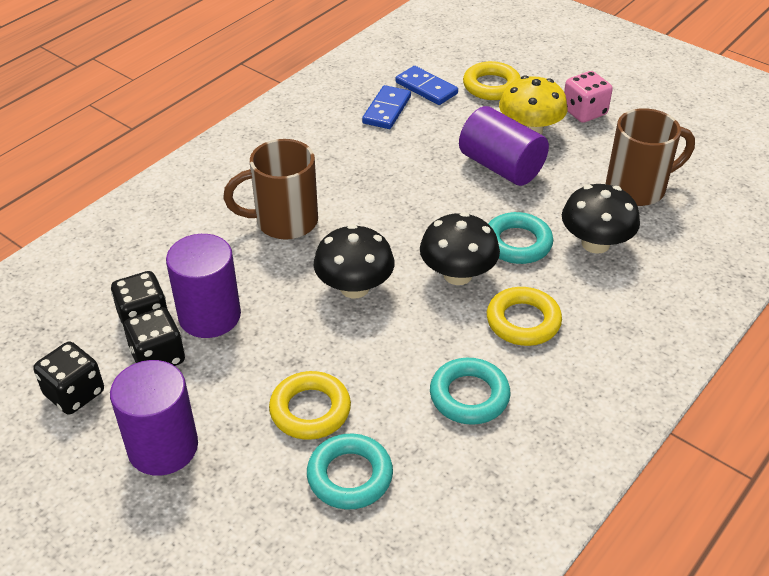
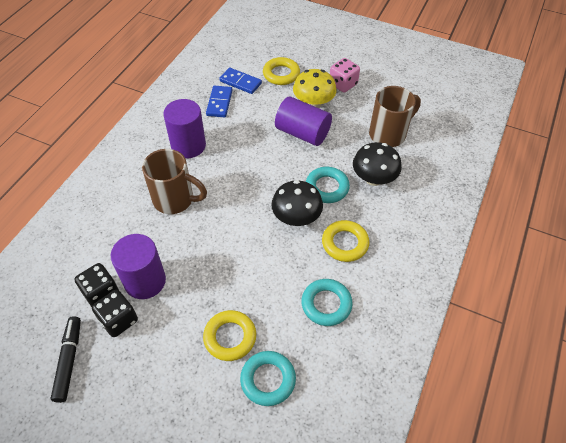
camera: 15 degrees left, 10 degrees up
(74, 393) = (69, 361): black dice -> black marker
(163, 447) = (141, 387): purple cylinder -> purple cylinder (188, 145)
(284, 222) = (175, 200): brown mug -> brown mug turned 135 degrees counterclockwise
(354, 287) = (234, 240): black mushroom -> none

